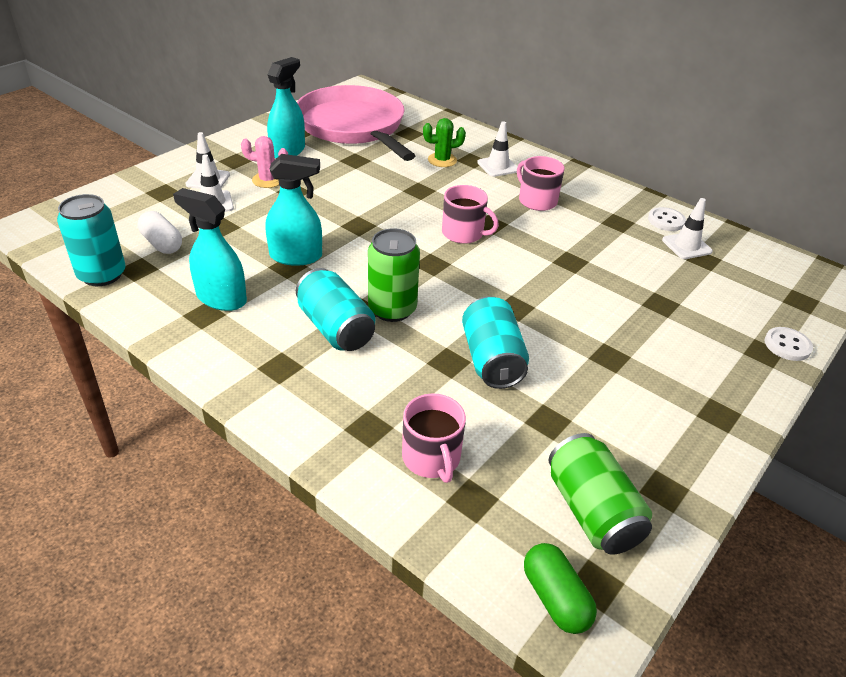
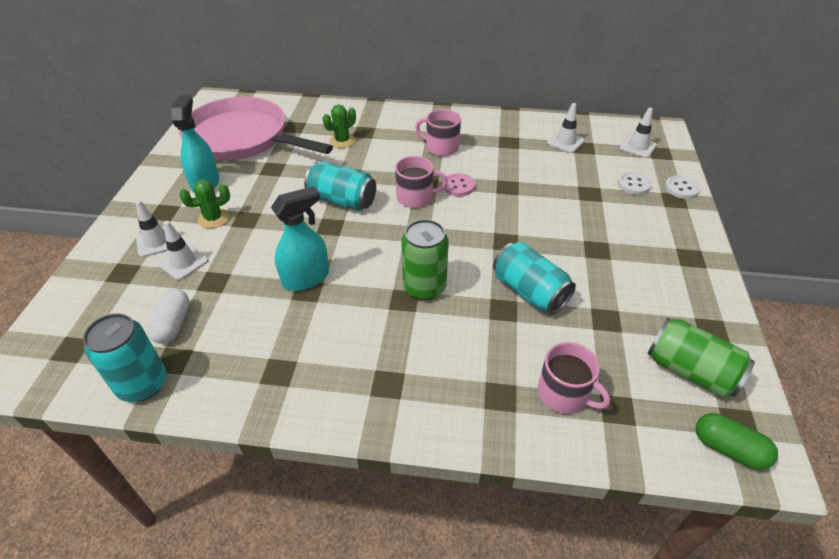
camera: 30 degrees left, 5 degrees up
(162, 244) = (173, 324): white capsule -> white capsule turned 75 degrees clockwise
(221, 298) = (279, 349): turquoise spray bottle -> none
(267, 180) = (213, 218): pink cactus -> green cactus
(335, 328) = (398, 326): turquoise can -> turquoise can (342, 200)
(498, 166) = (388, 130): white traffic cone -> white traffic cone (637, 146)
(517, 240) = (458, 186): none -> pink button
(666, 221) = (536, 128): white button -> white button (633, 184)

